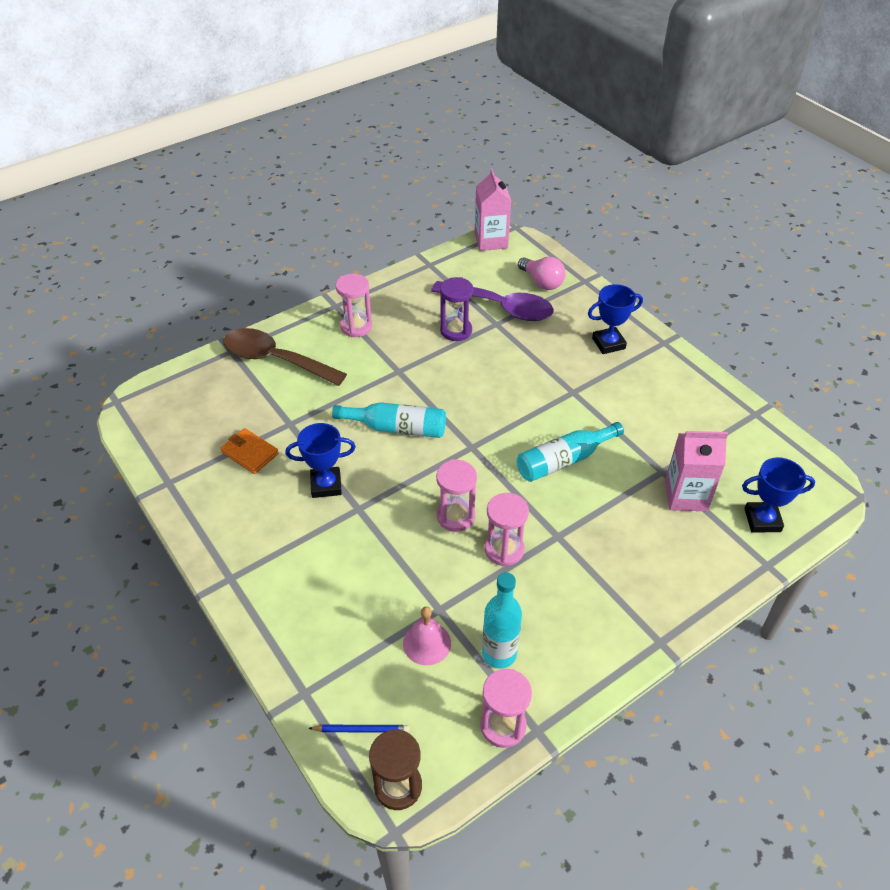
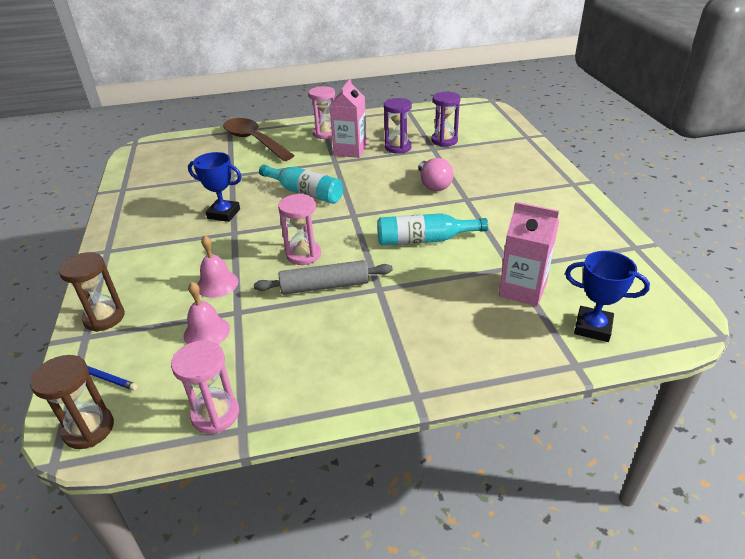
camera: 25 degrees right, 10 degrees down
(250, 453) = (189, 185): orange wallet -> none
(305, 664) = (104, 318): none -> brown hourglass
(392, 582) = (217, 284): none -> pink bell
(491, 241) = (465, 105): pink carton -> pink carton (350, 150)
(499, 653) = (259, 358): turquoise bottle -> none
(501, 307) = (444, 141): purple spoon -> purple hourglass
(504, 550) = (324, 286): pink hourglass -> grey rolling pin
(542, 282) = (489, 132): pink light bulb -> pink light bulb (433, 185)
(608, 343) = (520, 176): blue trophy -> none

